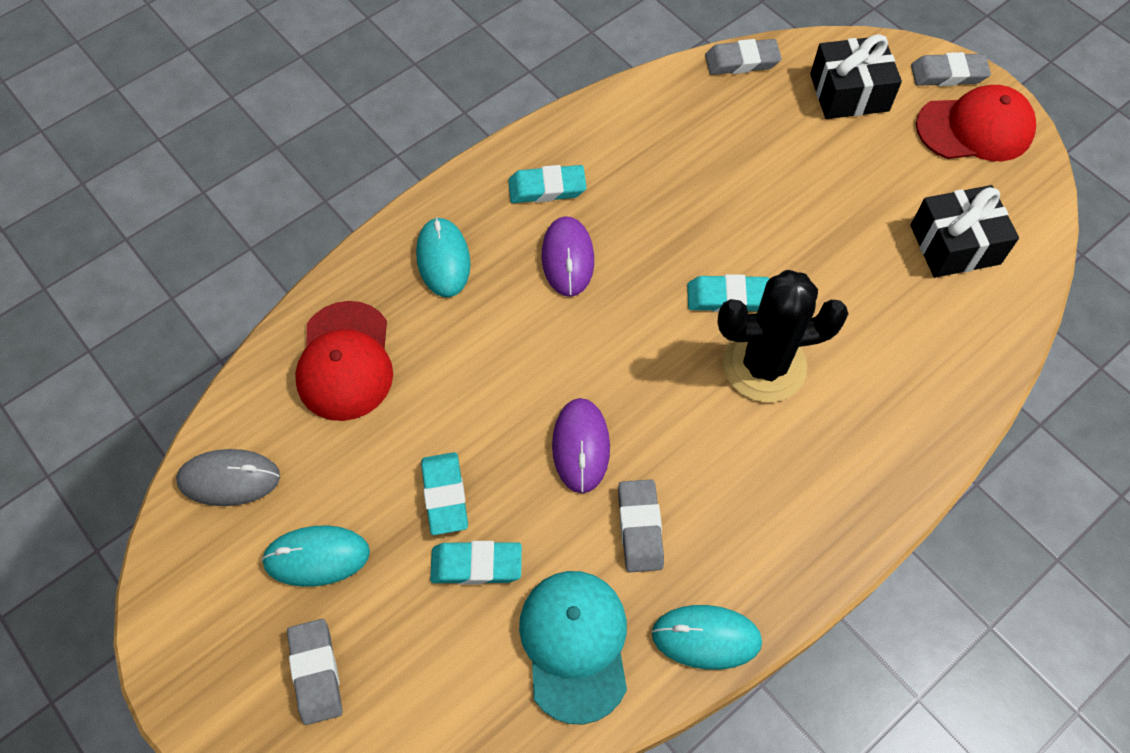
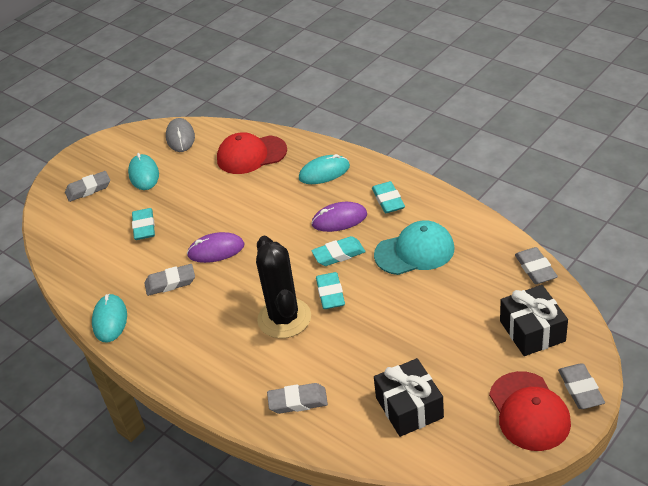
camera: 85 degrees right, 20 degrees down
(445, 495) = (180, 207): turquoise eraser -> turquoise eraser (338, 254)
(575, 644) = (104, 271): turquoise cap -> turquoise cap (415, 252)
(927, 371) = (298, 401): none -> grey eraser

